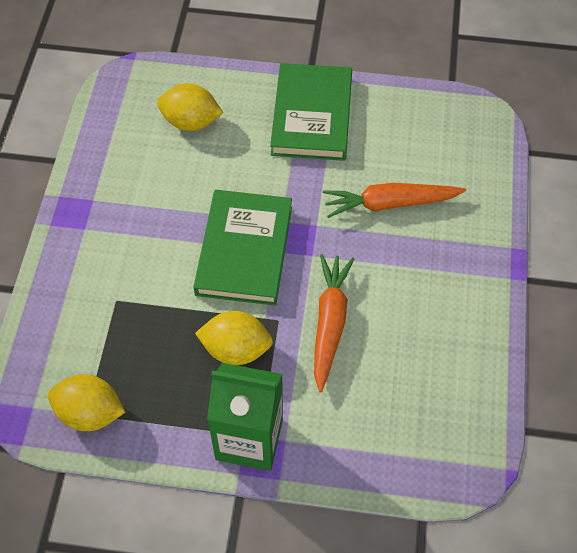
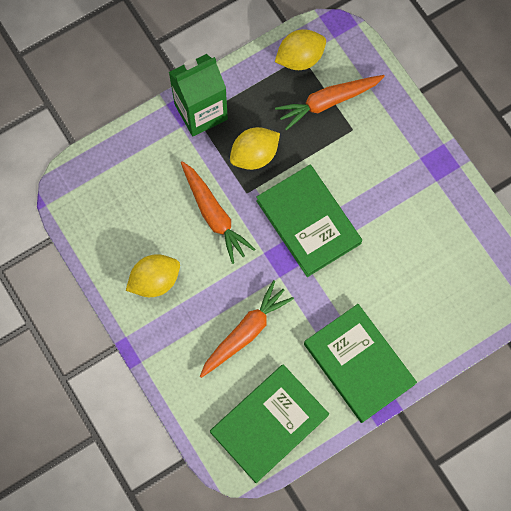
camera: 140 degrees right, 15 degrees up
(111, 345) = (328, 102): none -> orange carrot
(191, 122) = (435, 289): yellow lemon -> yellow lemon (155, 281)
(430, 126) = (269, 424): none -> green book

